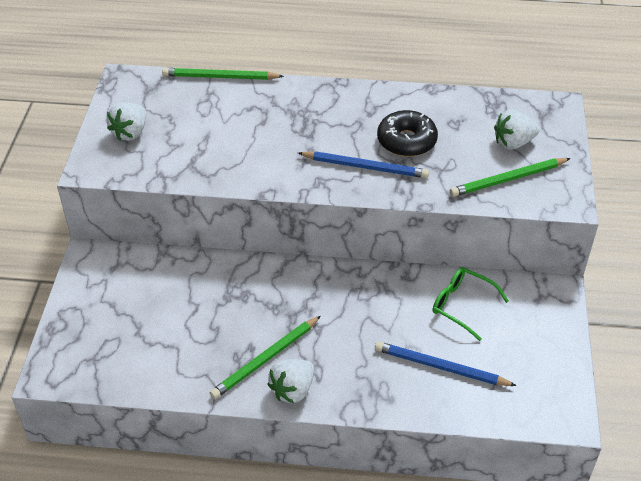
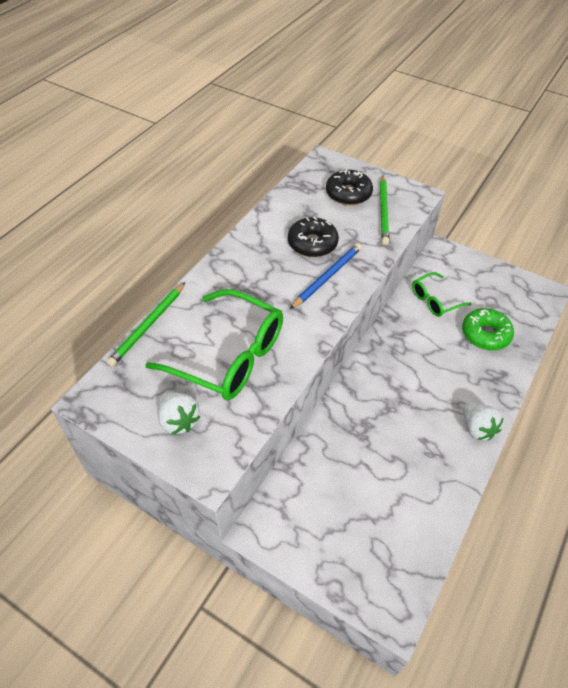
camera: 65 degrees left, 5 degrees up
(217, 136) = (229, 356): none -> green glasses
(265, 359) = (440, 434): green pencil -> none
(440, 367) = (485, 334): blue pencil -> green donut
(513, 143) = (348, 194): white strawberry -> black donut

